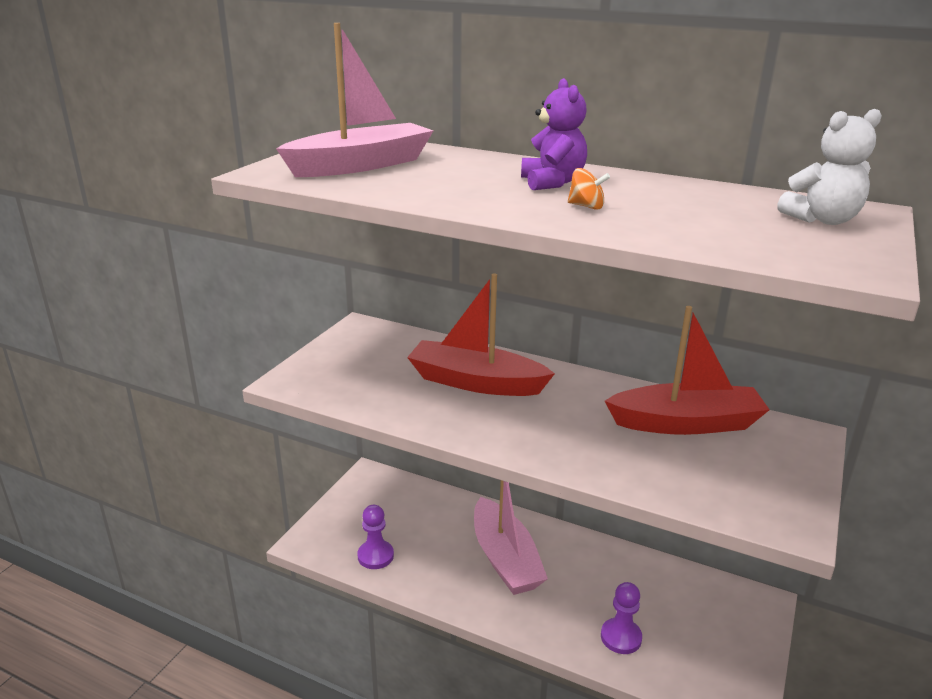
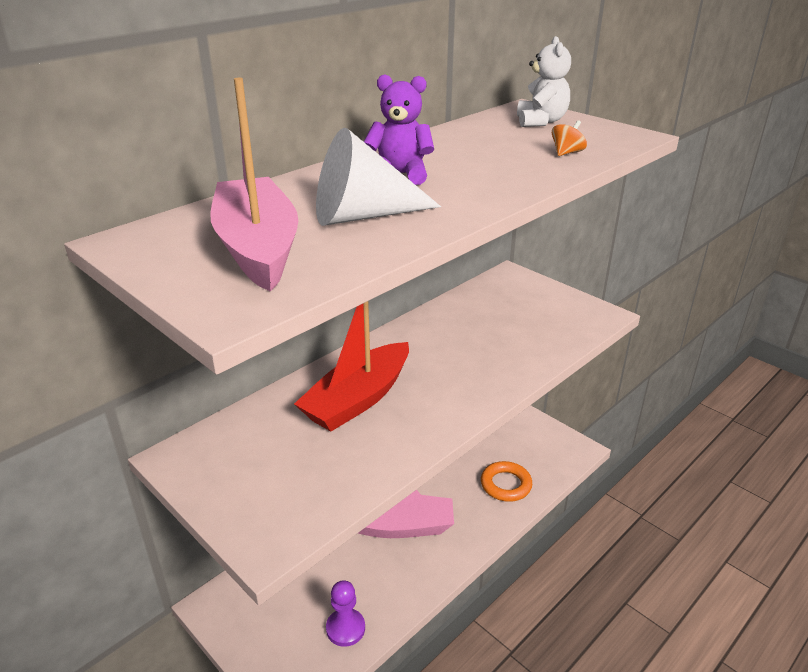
camera: 70 degrees left, 5 degrees up
(444, 182) = (363, 216): none -> white cone
(586, 206) = (475, 175): orange spinning top -> orange spinning top (567, 153)
(621, 637) = (506, 485): purple pawn -> orange ring
(686, 423) = (477, 313): red boat -> none

